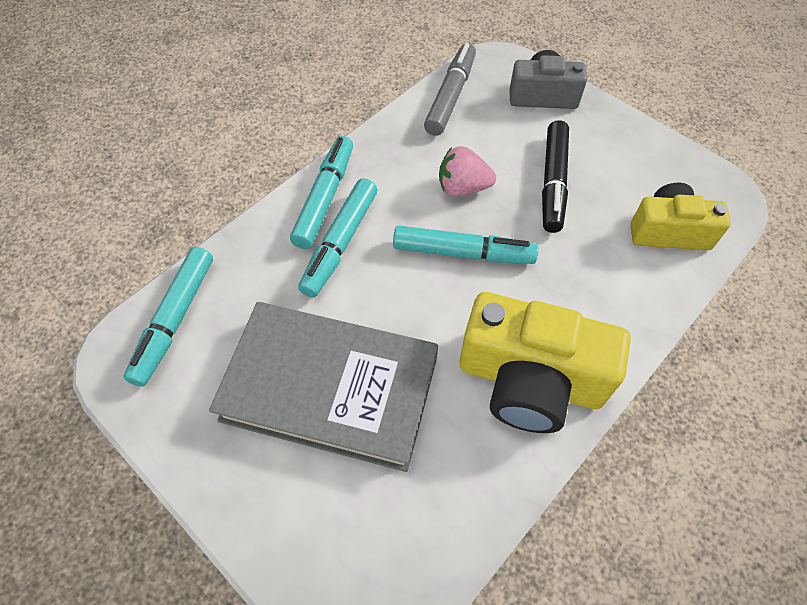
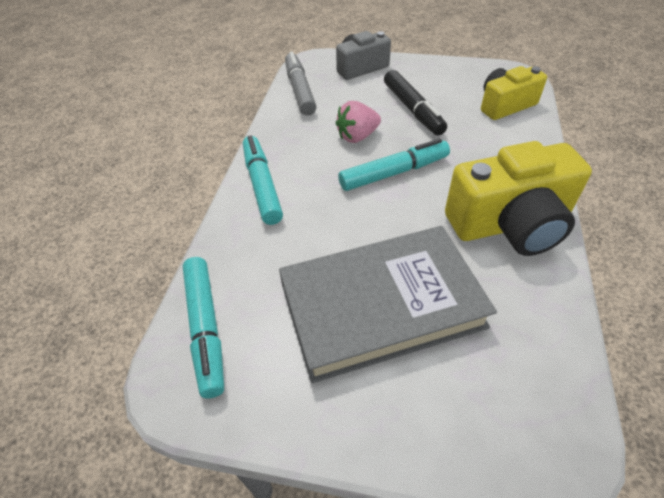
camera: 30 degrees left, 10 degrees down
(340, 243) = (300, 208): turquoise marker -> none

